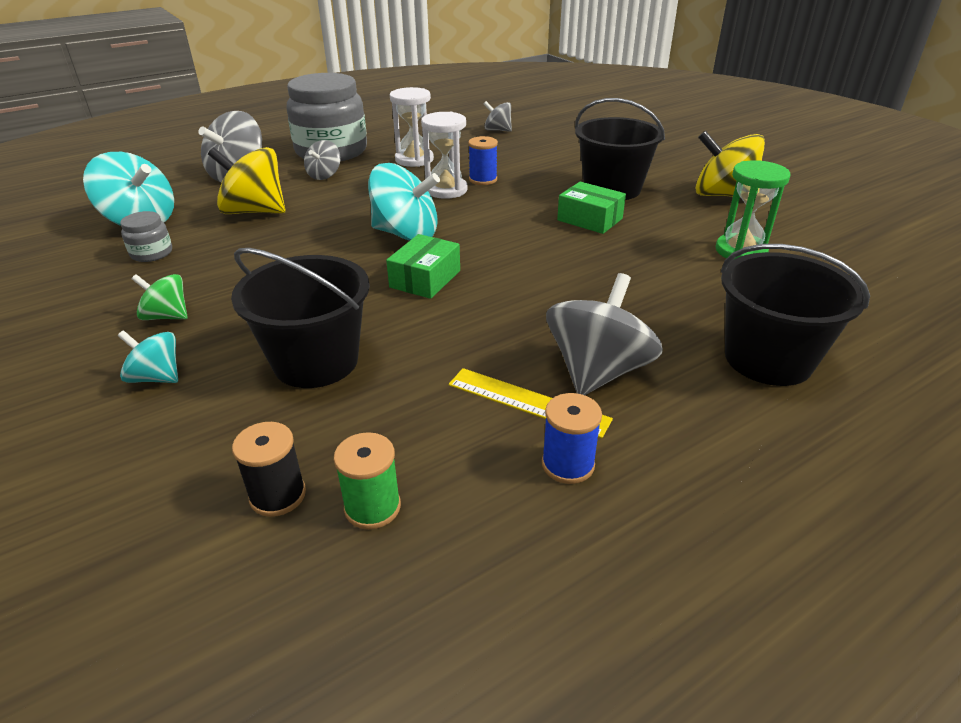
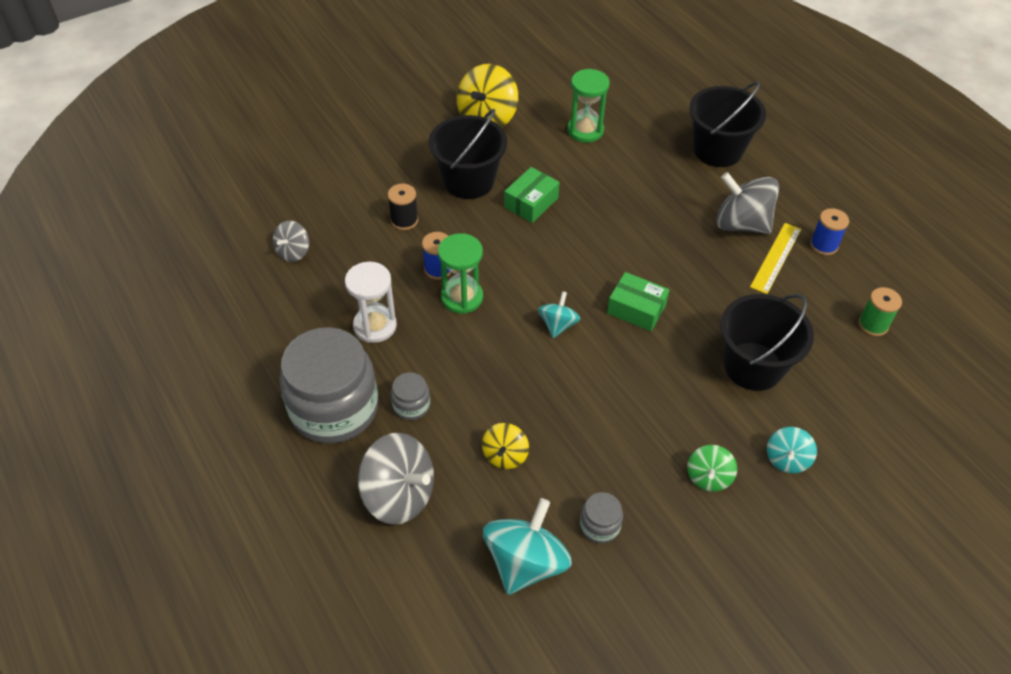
camera: 90 degrees left, 15 degrees up
(254, 211) = (505, 455): yellow spinning top -> yellow spinning top, size x0.56
(278, 495) = (875, 367): black spool -> black spool (404, 220)
(324, 175) = (411, 405): grey spinning top -> grey jar
(406, 234) = (558, 325): turquoise spinning top -> turquoise spinning top, size x0.56
(446, 190) = (462, 297): white hourglass -> green hourglass

